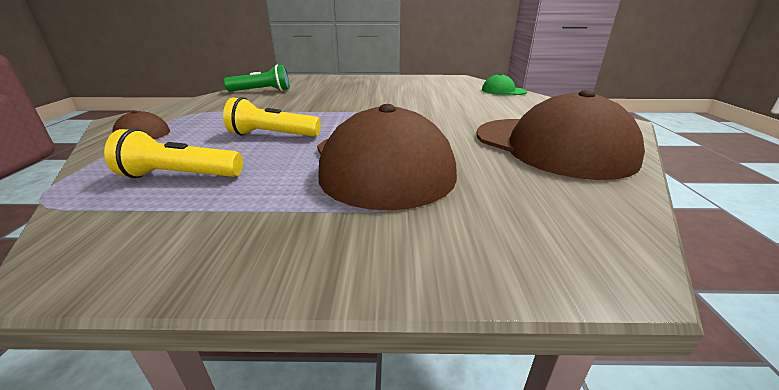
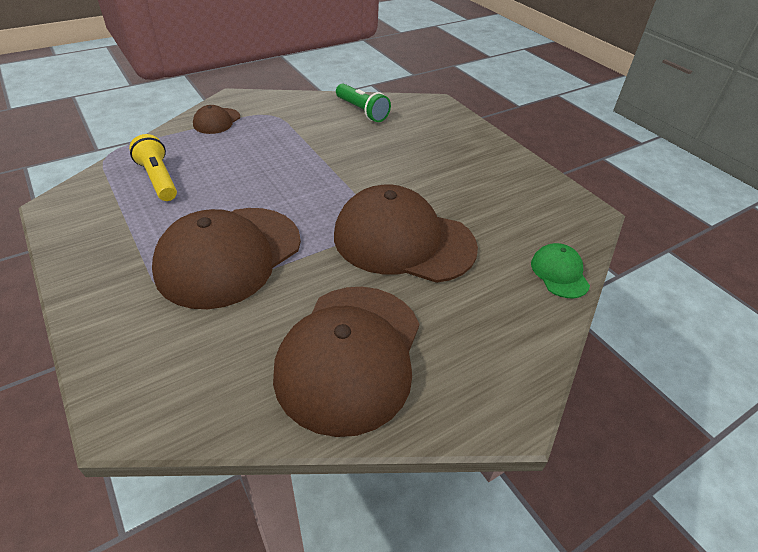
camera: 55 degrees right, 15 degrees up
(272, 135) = (251, 177): yellow flashlight -> none
(436, 111) = (403, 241): none -> brown cap

